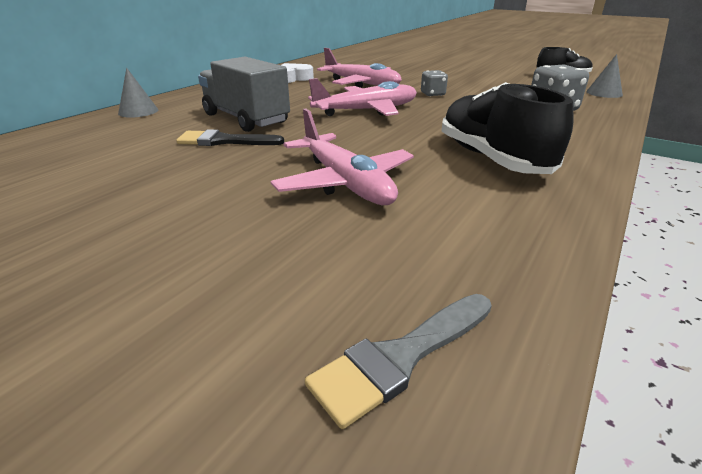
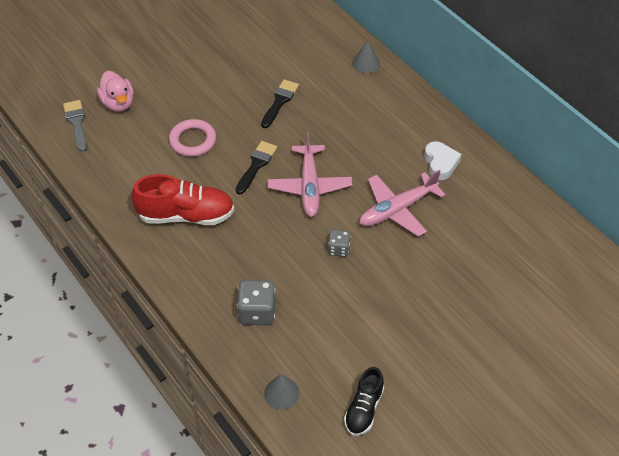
camera: 110 degrees right, 20 degrees up
(246, 119) = (321, 116): grey truck -> none
(282, 297) = (118, 103): none -> pink duck
(345, 182) = (193, 141): pink plane -> pink ring
(357, 136) = (256, 165): none -> black brush
(492, 159) = (186, 215): black shoe -> red shoe

